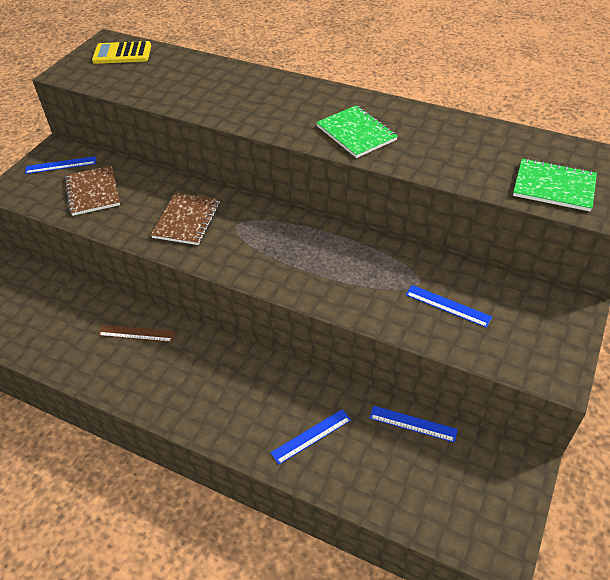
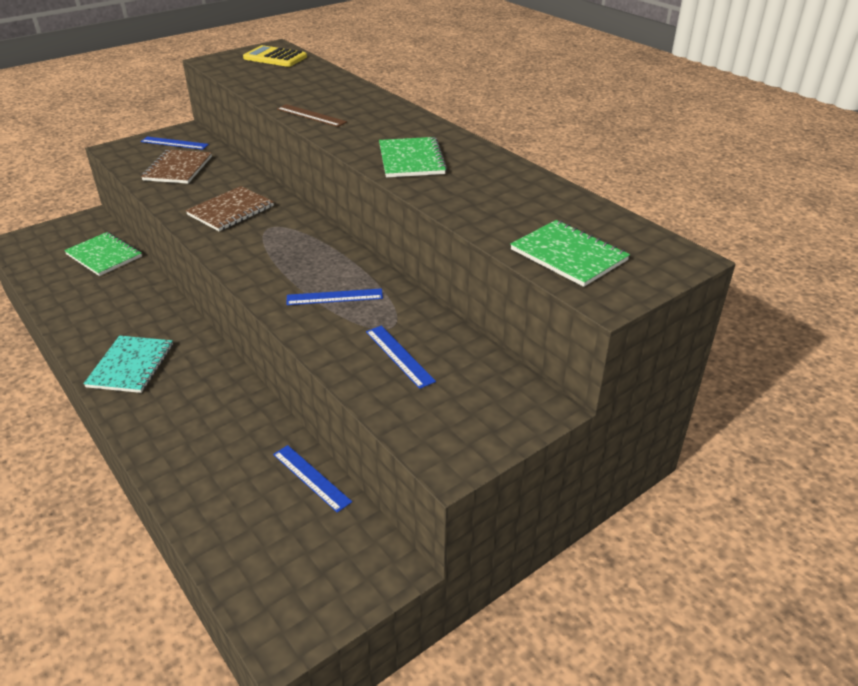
camera: 25 degrees right, 10 degrees down
(54, 296) = (104, 255): none -> green notebook
(136, 333) = (139, 306): brown ruler -> brown ruler (311, 115)
(184, 392) = (131, 366): none -> turquoise notebook
(311, 436) = (203, 447): blue ruler -> blue ruler (334, 297)

